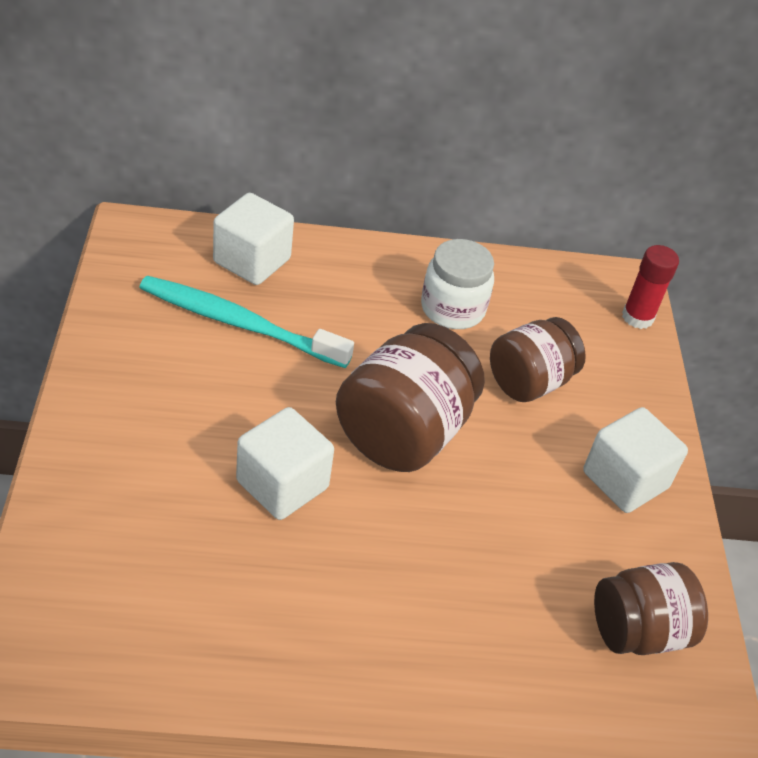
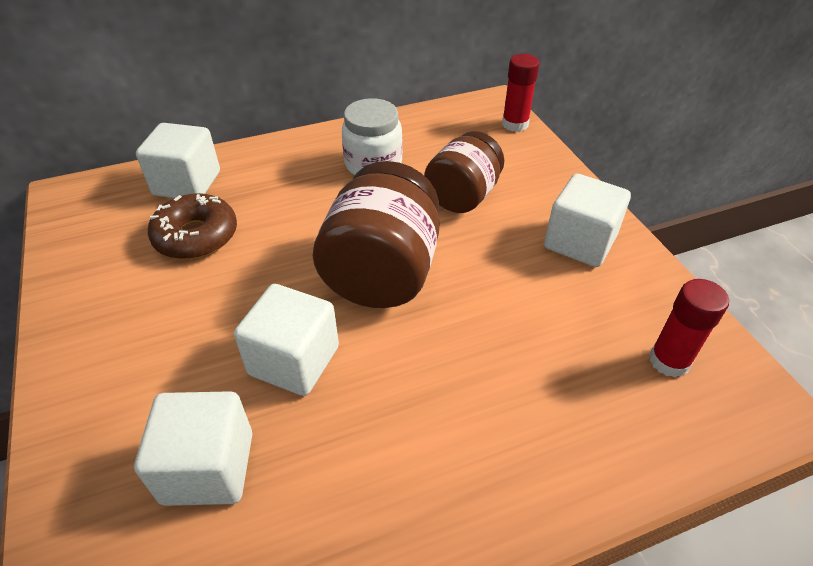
camera: 15 degrees left, 0 degrees up
(173, 546) = (208, 467): none -> white cube
(240, 324) = (196, 236): turquoise toothbrush -> brown donut
(638, 631) = (669, 361): brown jar -> red glue stick

